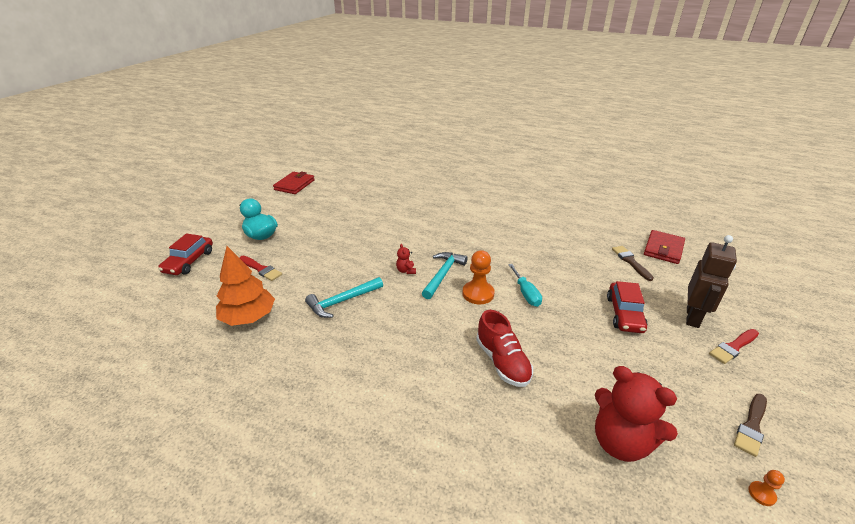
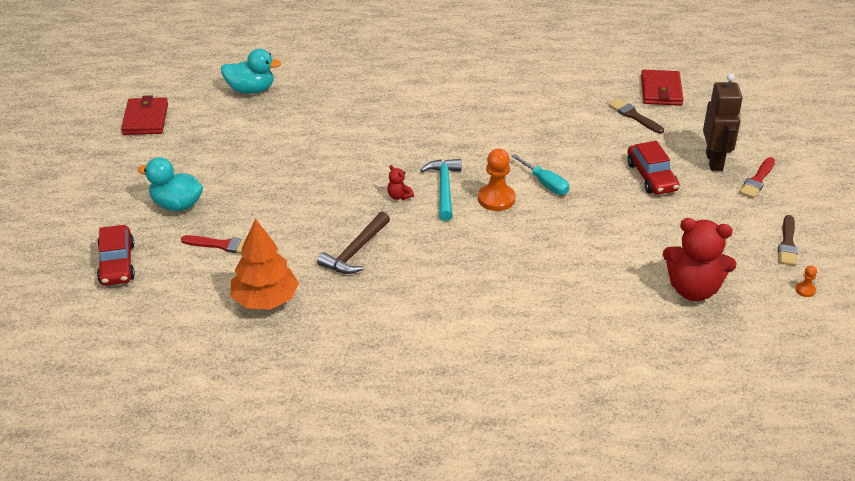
camera: 25 degrees left, 5 degrees up
(342, 301) = (355, 251): turquoise hammer -> brown hammer
(368, 183) = (251, 90): none -> turquoise duck
(502, 362) = (562, 258): red shoe -> none

